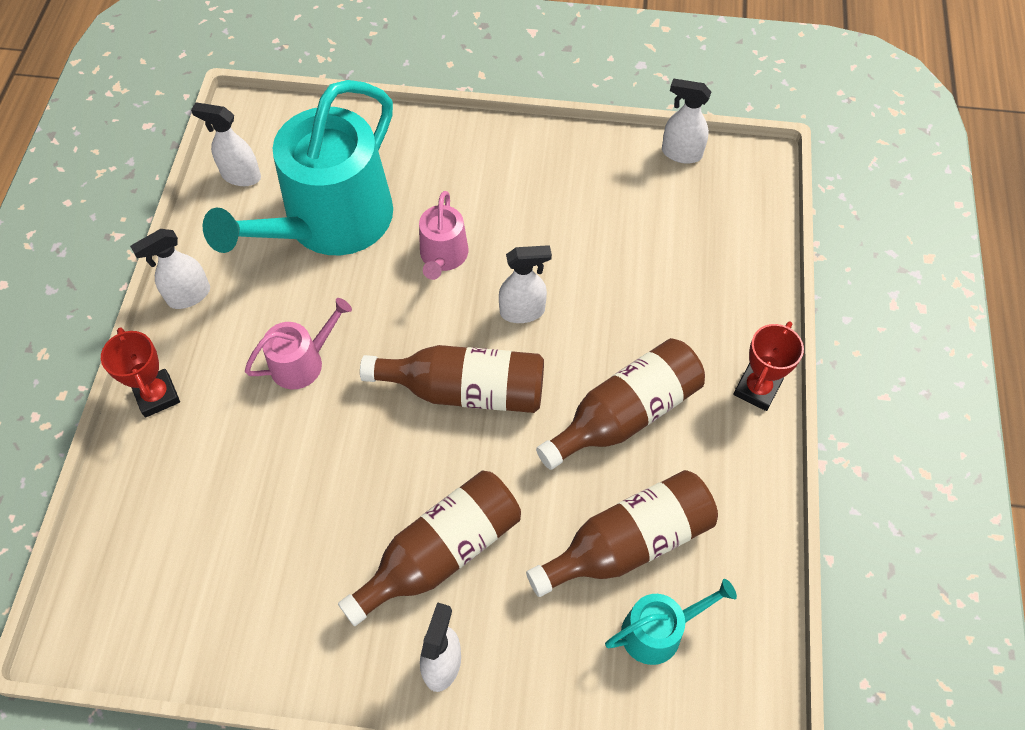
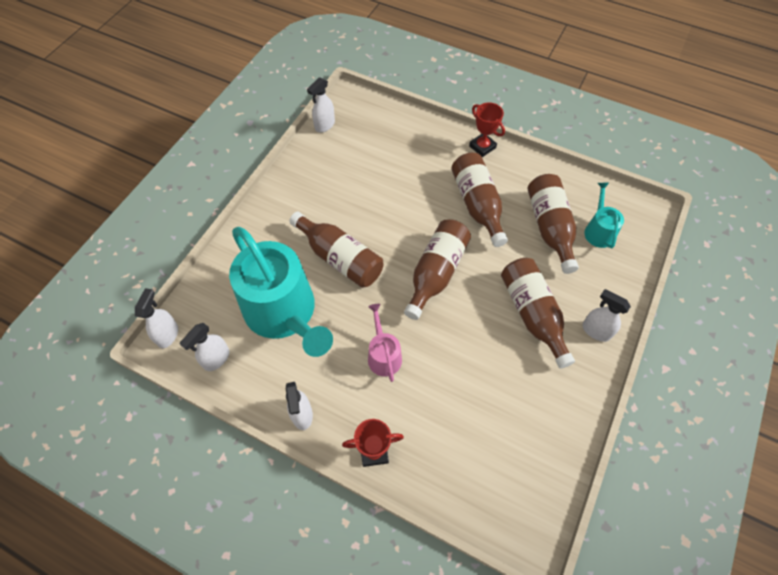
camera: 70 degrees left, 0 degrees up
(443, 256) = (340, 258): pink watering can -> brown bottle
(523, 311) = (395, 230): white spray bottle -> white spray bottle (168, 334)

